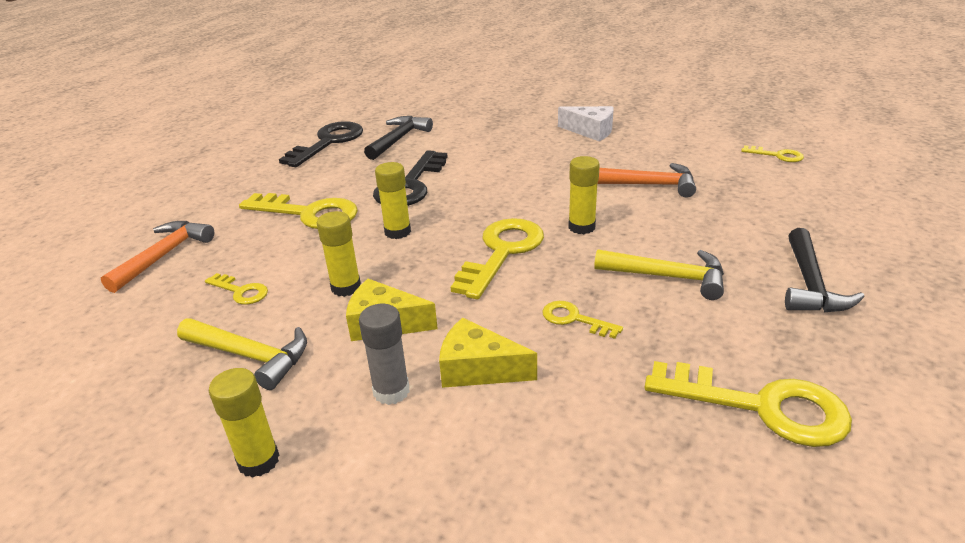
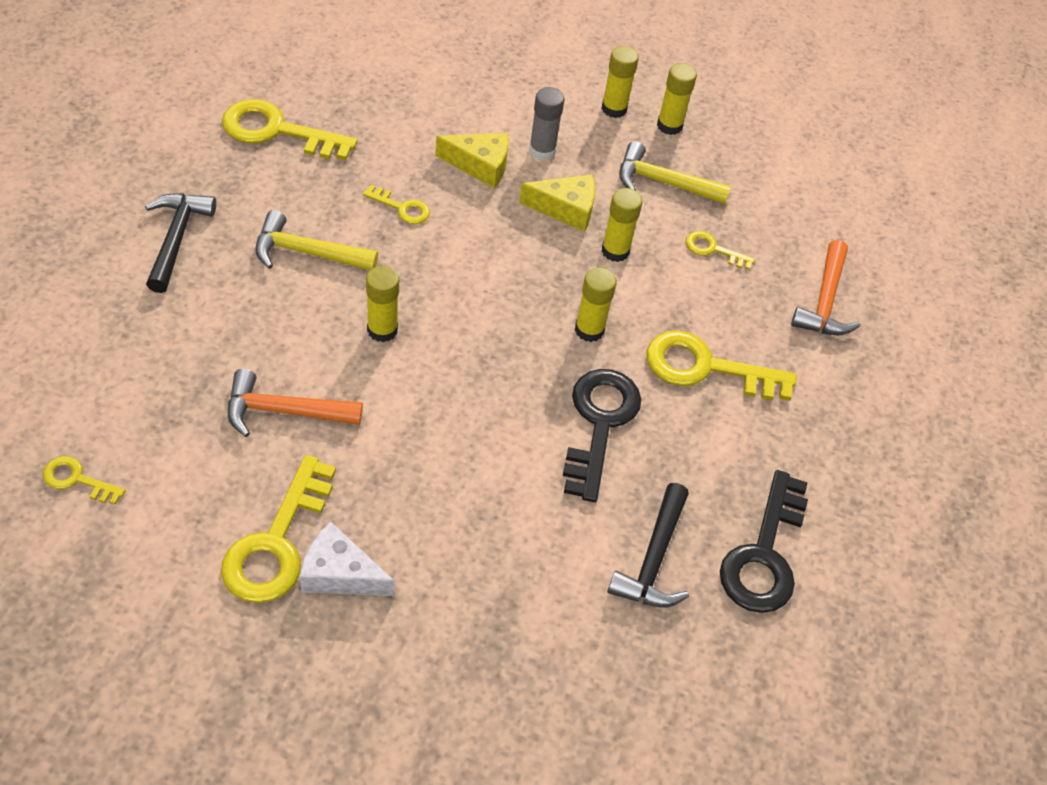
camera: 165 degrees right, 20 degrees up
(190, 435) = (669, 125): none -> yellow glue stick
(502, 252) = (470, 292): yellow key -> yellow key (277, 542)

